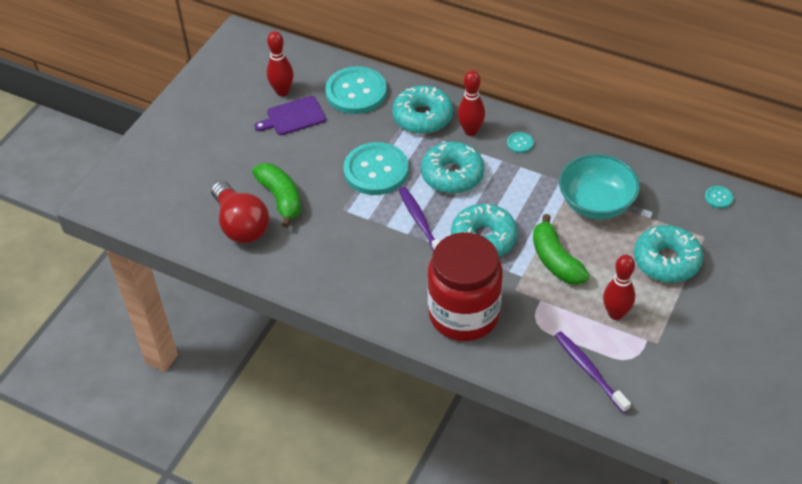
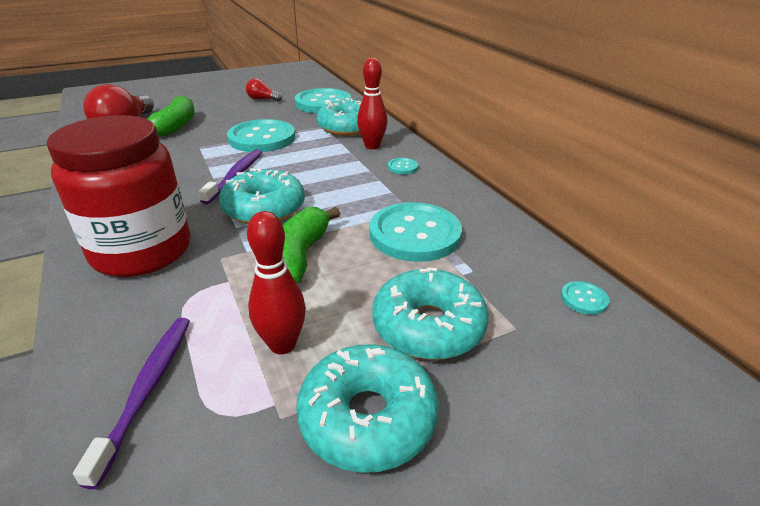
camera: 35 degrees right, 15 degrees down
(282, 91) = (278, 89): red bowling pin -> none
(293, 117) = (262, 99): purple cutting board -> red light bulb
(452, 175) = (313, 162): turquoise donut -> turquoise donut (367, 417)
(596, 203) = (415, 234): turquoise bowl -> turquoise button

